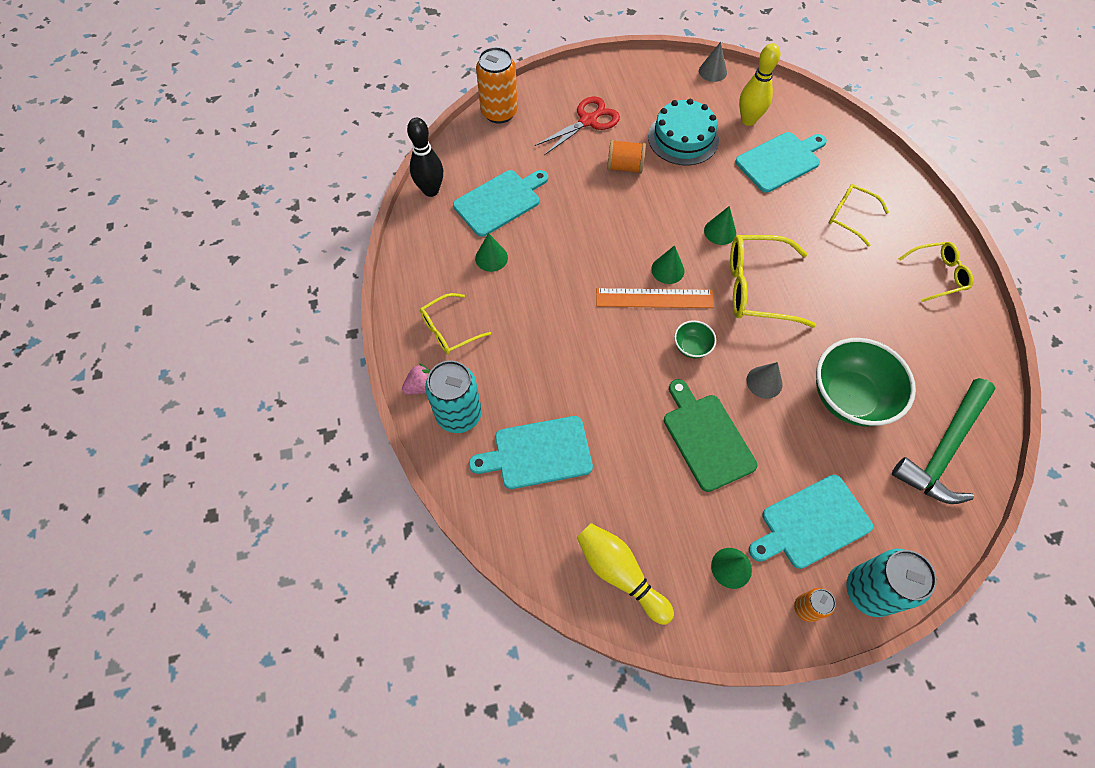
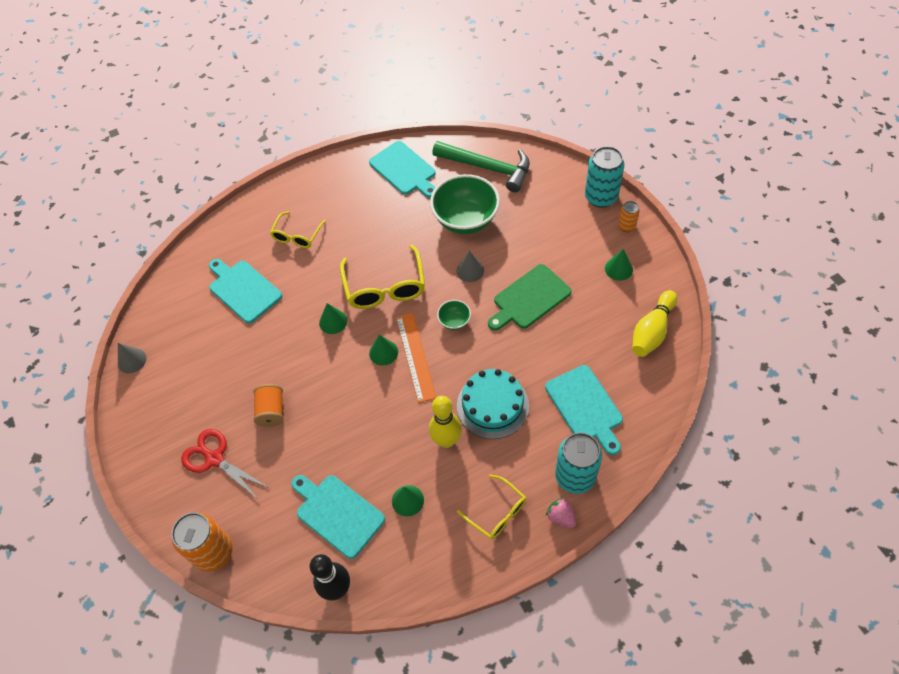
camera: 100 degrees left, 5 degrees down
(683, 138) = (227, 369): turquoise cake -> turquoise cake (492, 405)
(748, 120) = (196, 321): yellow bowling pin -> yellow bowling pin (446, 440)
(812, 523) = (569, 230): turquoise cutting board -> turquoise cutting board (404, 170)
(937, 275) = (342, 179): yellow glasses -> none

